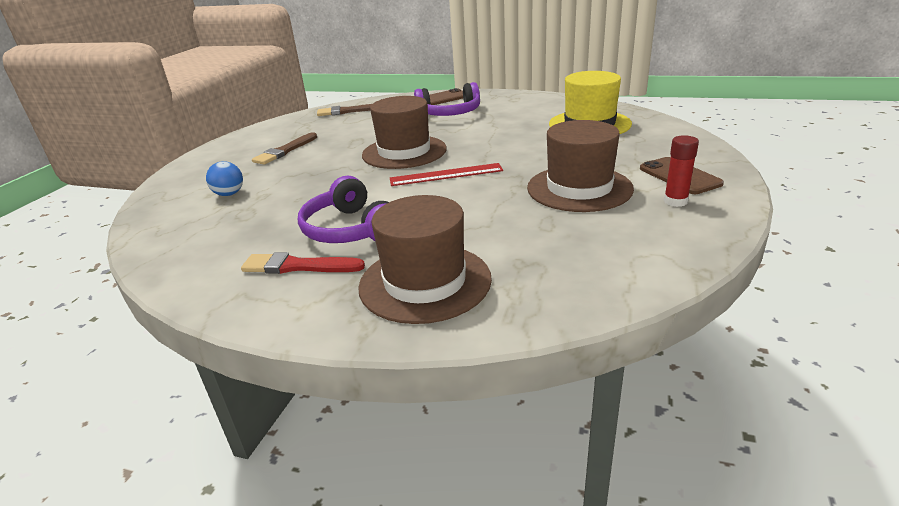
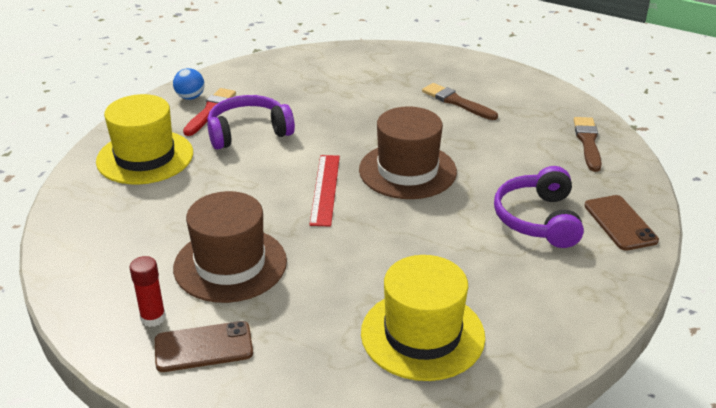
camera: 100 degrees right, 5 degrees up
(229, 194) = (361, 79): blue ball -> blue ball (190, 97)
(425, 282) = (145, 157): brown hat -> yellow hat

